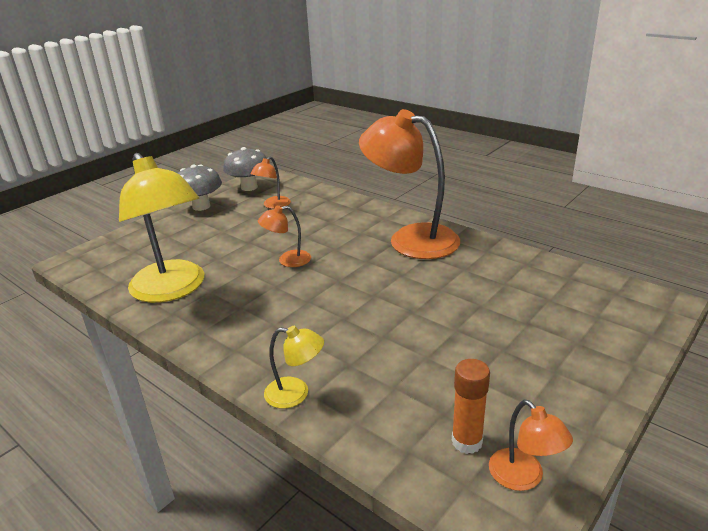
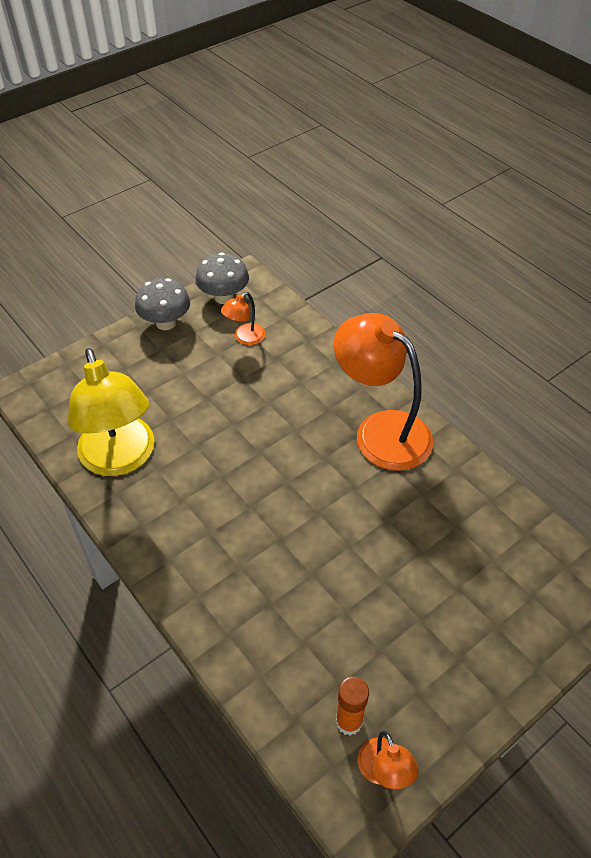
camera: 10 degrees right, 20 degrees up
(287, 260) = (242, 438): orange lamp -> none
(296, 394) = (214, 630): yellow lamp -> none

